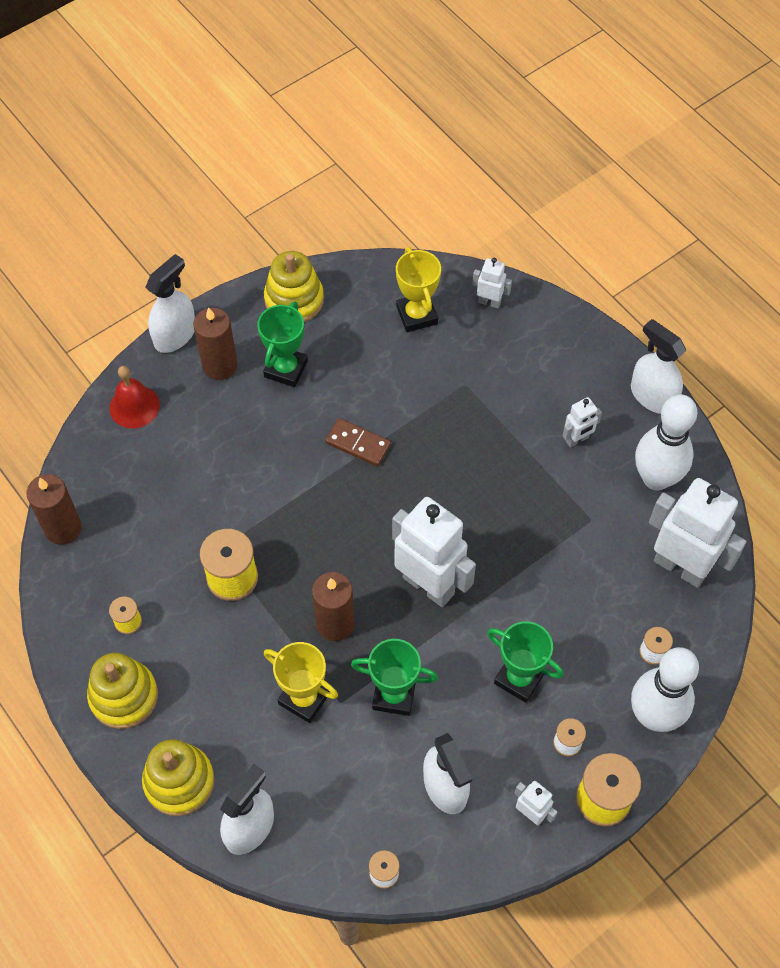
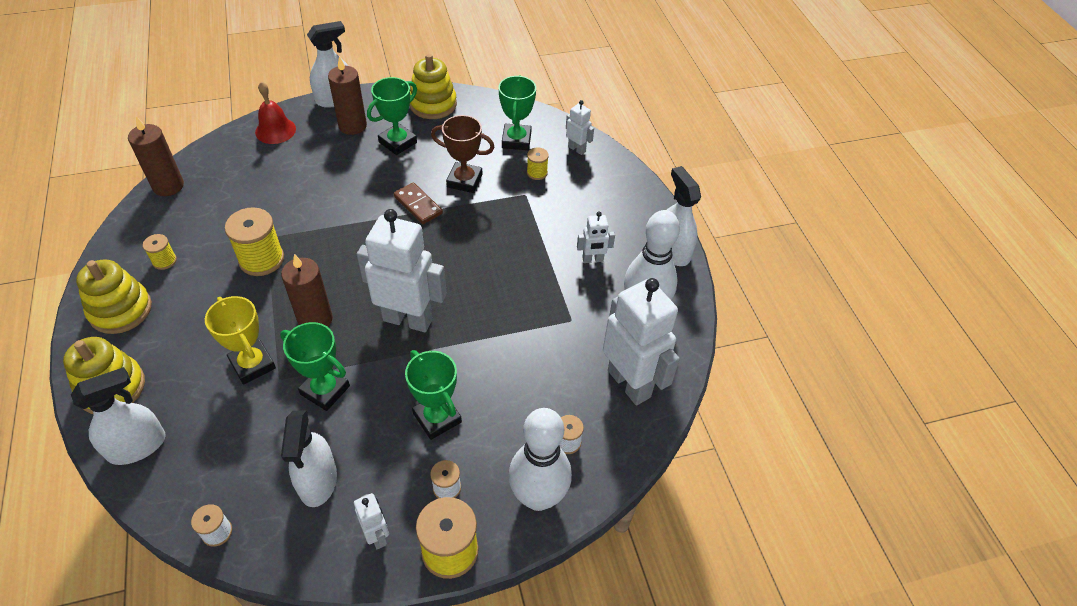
camera: 20 degrees right, 10 degrees down
(390, 392) = (464, 181): none -> brown trophy
(417, 315) = (516, 140): yellow trophy -> green trophy
(429, 585) = (408, 319): white robot -> white robot turned 45 degrees counterclockwise
(462, 351) = (537, 173): none -> yellow spool

